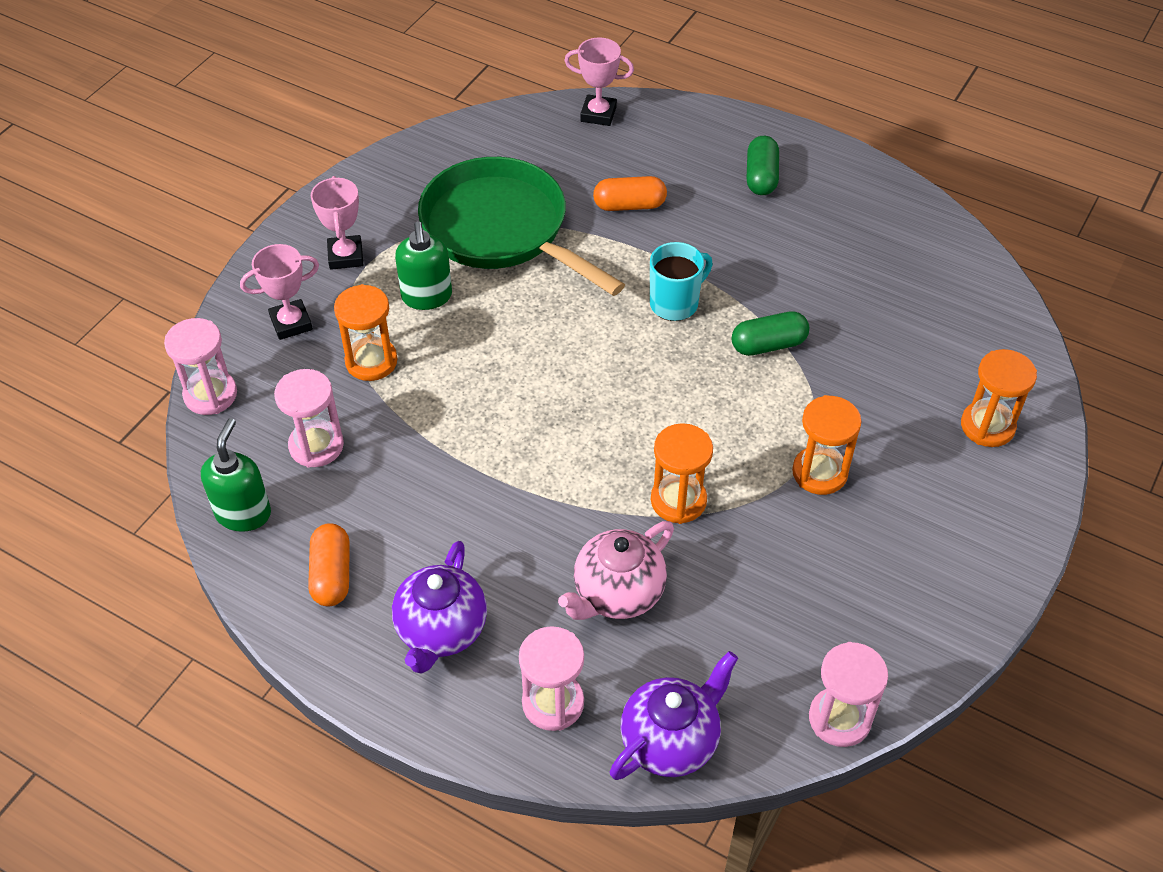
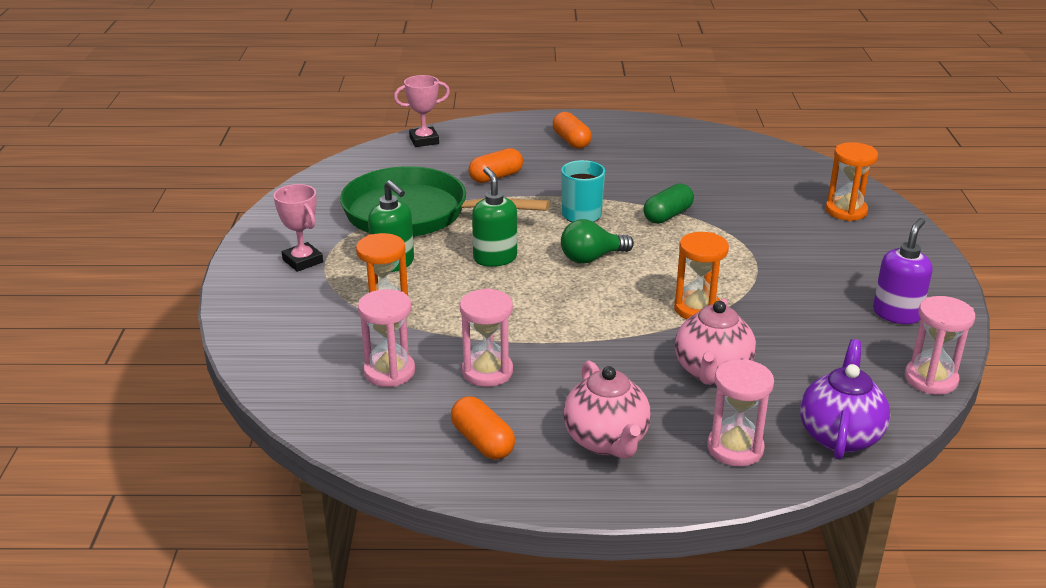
camera: 30 degrees left, 20 degrees down
(210, 395) = (264, 372): pink hourglass -> pink hourglass (487, 372)
(243, 513) = (367, 433): green soap dispenser -> green soap dispenser (495, 258)
(291, 323) = (294, 310): pink trophy -> none
(441, 631) = (606, 441): purple teapot -> pink teapot
(630, 375) = (591, 258): none -> green light bulb
(761, 177) = (571, 141): green capsule -> orange capsule
(819, 473) = (772, 265): orange hourglass -> none
(893, 610) = (896, 314): none -> purple soap dispenser

